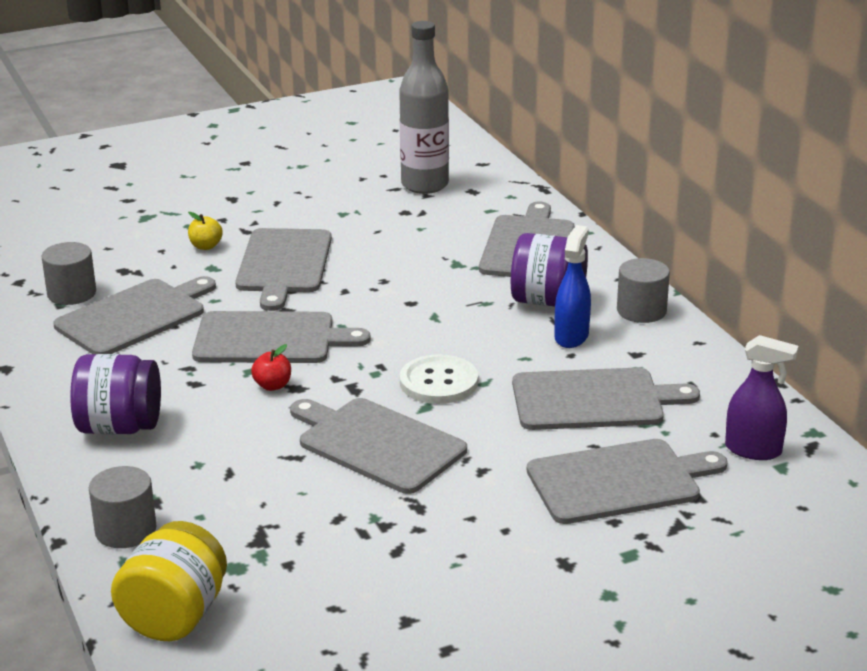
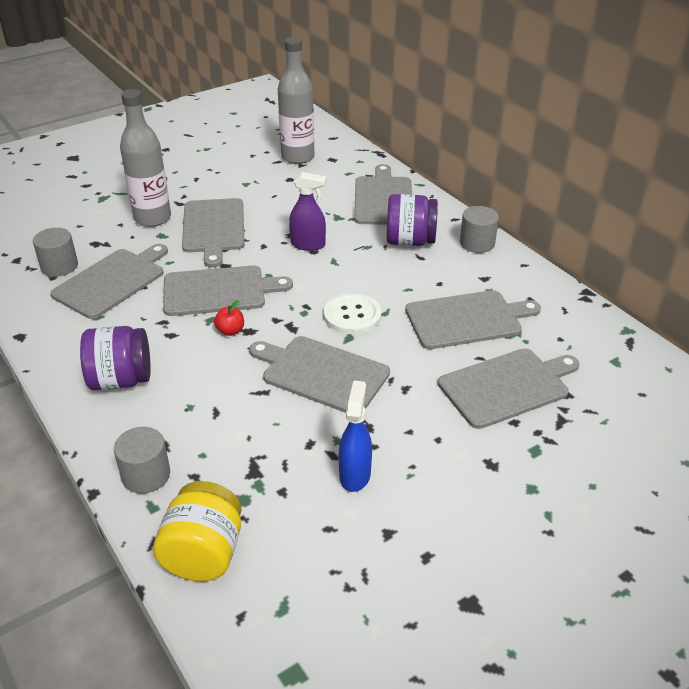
camera: 10 degrees left, 10 degrees up
(206, 246) = (152, 218): yellow apple -> grey bottle
(571, 336) = (435, 268): blue spray bottle -> blue spray bottle (355, 474)
(753, 450) = (592, 349): purple spray bottle -> purple spray bottle (308, 245)

